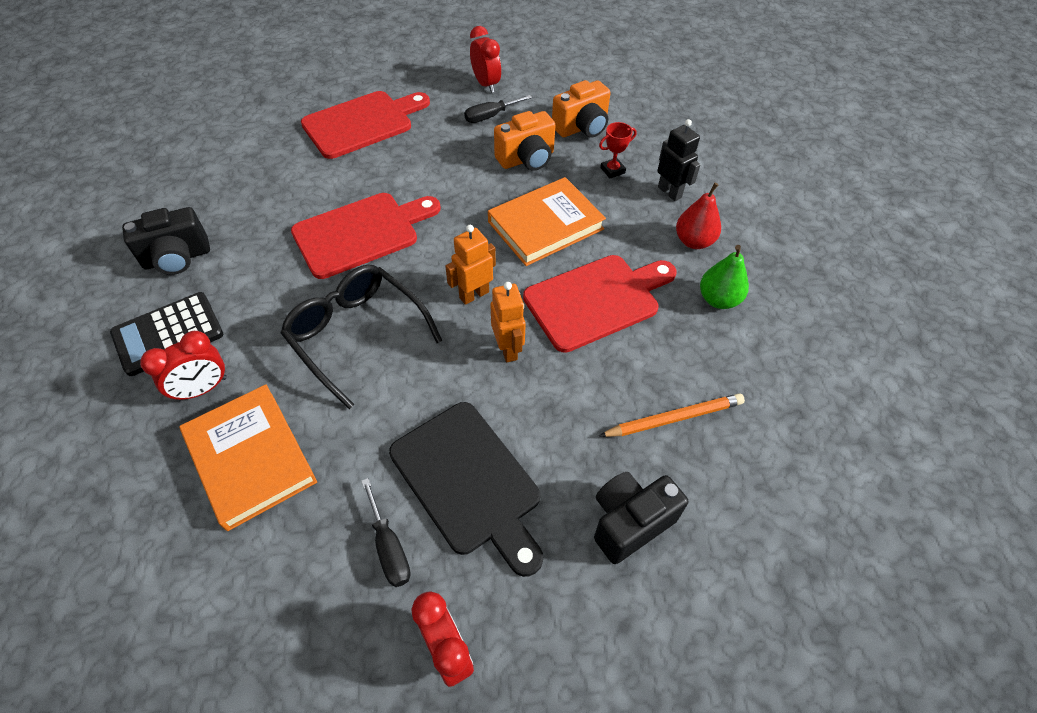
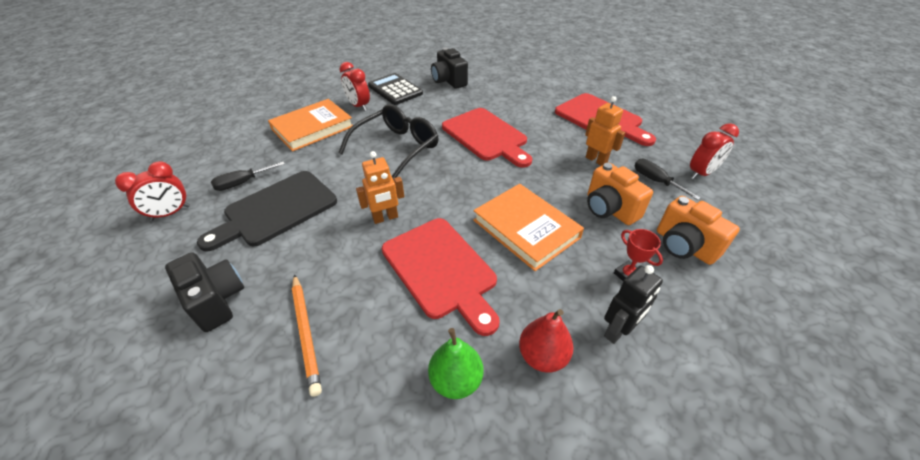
camera: 85 degrees right, 10 degrees down
(474, 294) = (437, 194): orange robot -> orange robot (596, 160)

